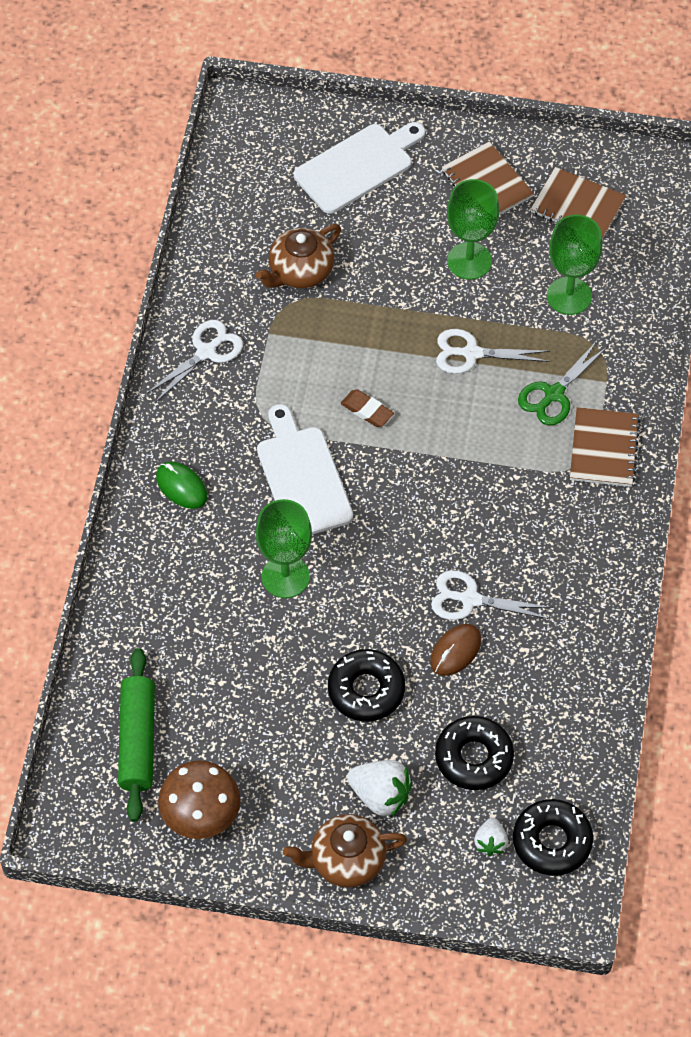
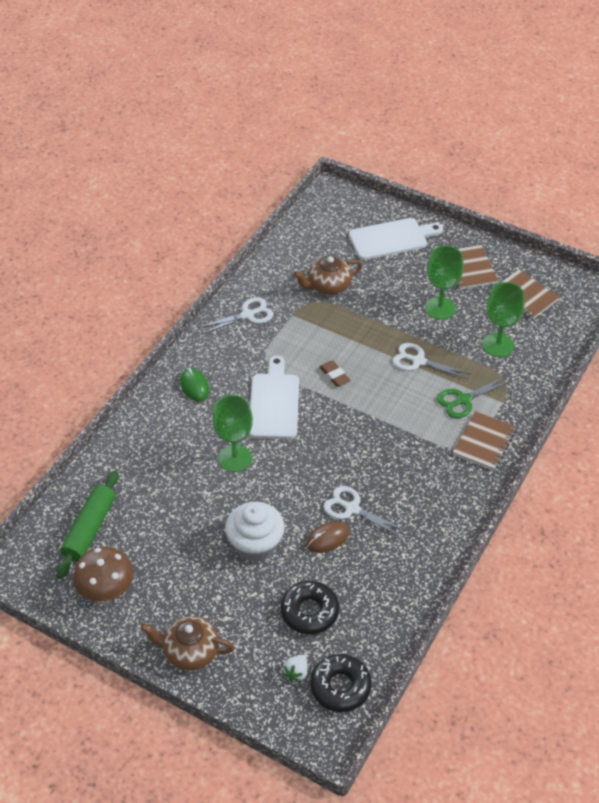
camera: 20 degrees right, 10 degrees down
(366, 690) = (255, 544): black donut -> white cupcake
(380, 796) = (233, 616): white strawberry -> none

